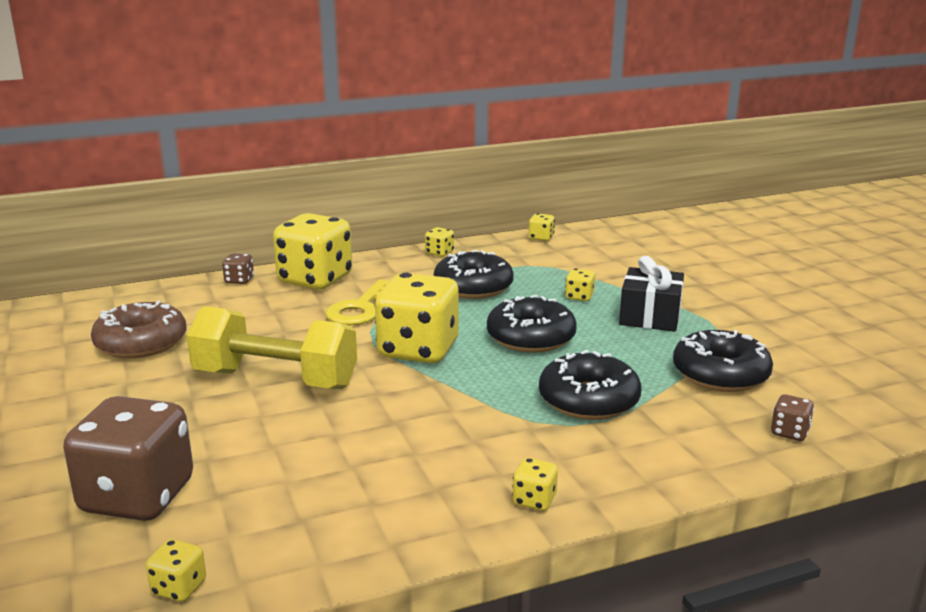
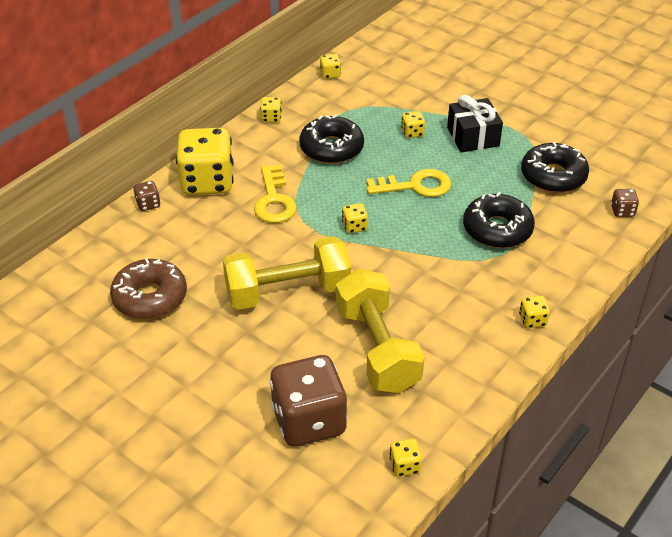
camera: 30 degrees left, 20 degrees up
(304, 459) = (377, 349): none -> yellow dumbbell
(418, 350) = (354, 226): yellow dice -> yellow dice, size x0.41
(531, 337) = (415, 186): black donut -> yellow key

